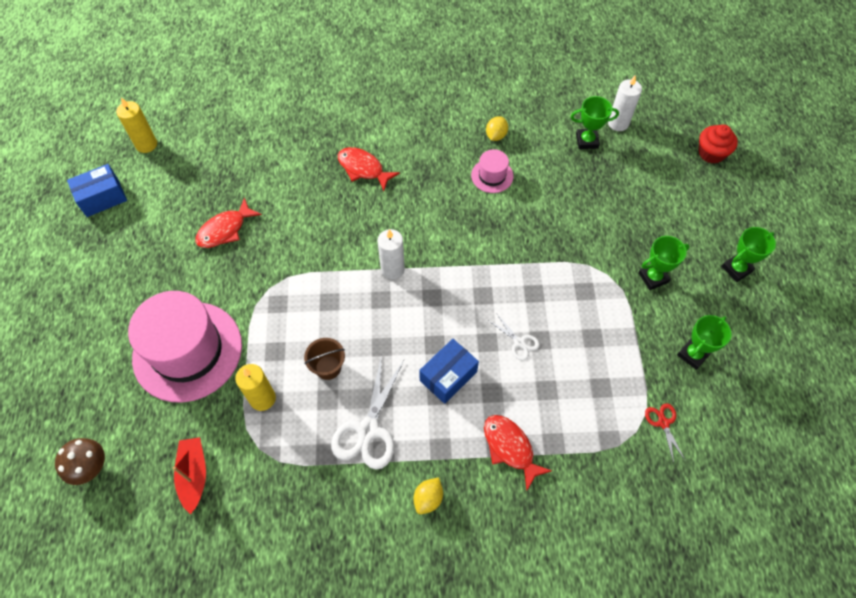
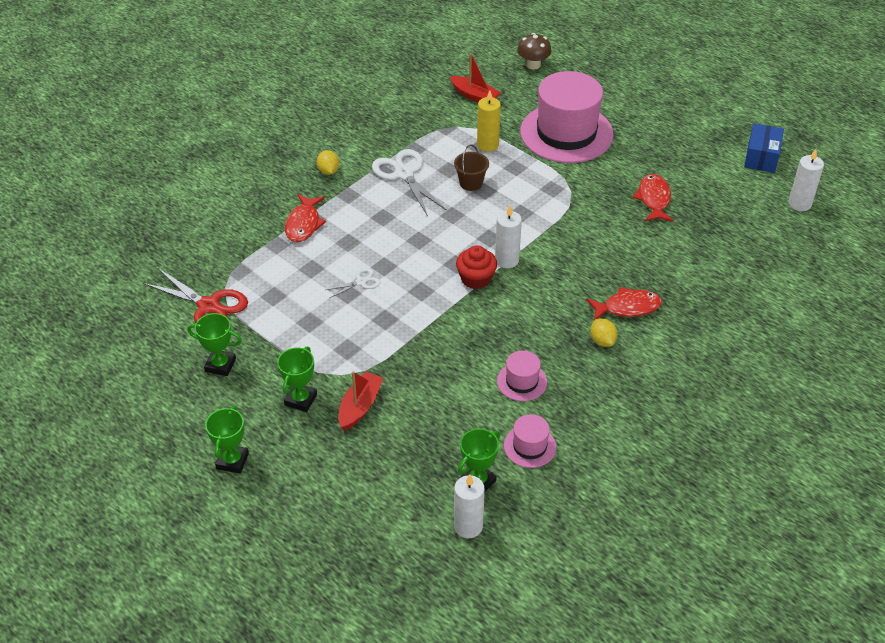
camera: 135 degrees right, 15 degrees down
(146, 144) = (799, 204): yellow candle -> white candle
(448, 376) = (388, 230): blue box -> none
(496, 136) = (563, 420): yellow lemon -> yellow lemon (602, 341)
(510, 448) = (304, 224): red fish -> red fish turned 90 degrees clockwise
(519, 342) = (361, 282): white scissors -> white scissors turned 150 degrees clockwise
(534, 136) = (530, 446): none -> pink hat
(615, 241) = (360, 406): none -> red boat
(663, 423) = (209, 306): red scissors -> red scissors, size x1.98
(693, 354) = (220, 365): green trophy -> green trophy turned 75 degrees counterclockwise
(711, 153) = (345, 567): red cupcake -> red cupcake (476, 279)

